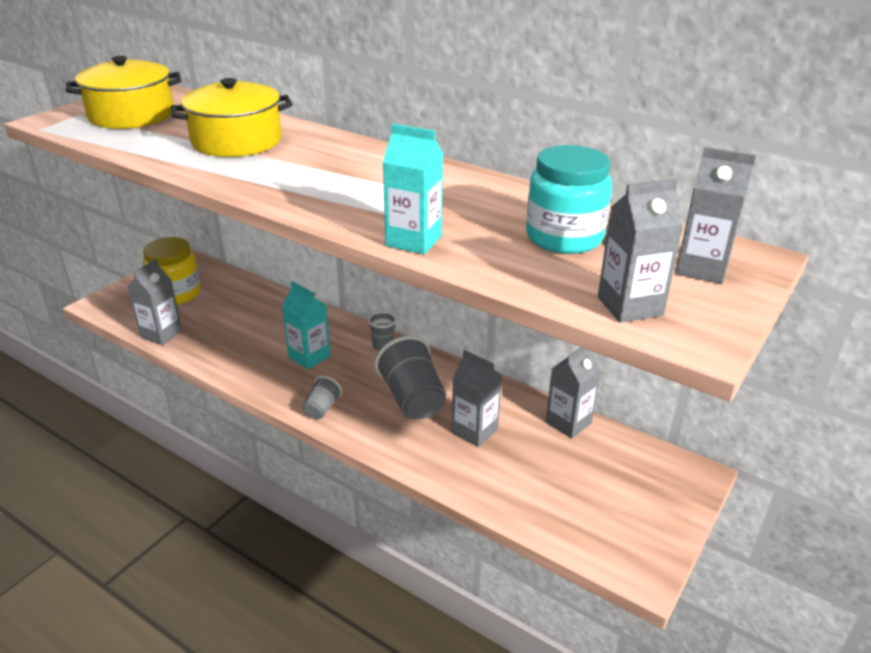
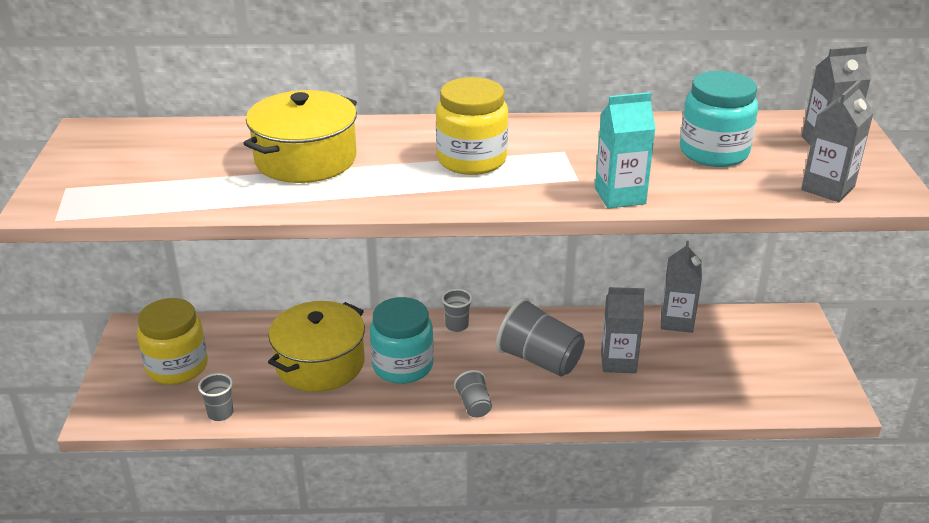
camera: 35 degrees left, 0 degrees up
(131, 115) = (134, 168): yellow pot -> yellow pot (320, 364)
(161, 334) = (220, 413): grey carton -> grey cup
(309, 356) = (402, 366): turquoise carton -> turquoise jar
(346, 177) = (471, 160): none -> yellow jar

